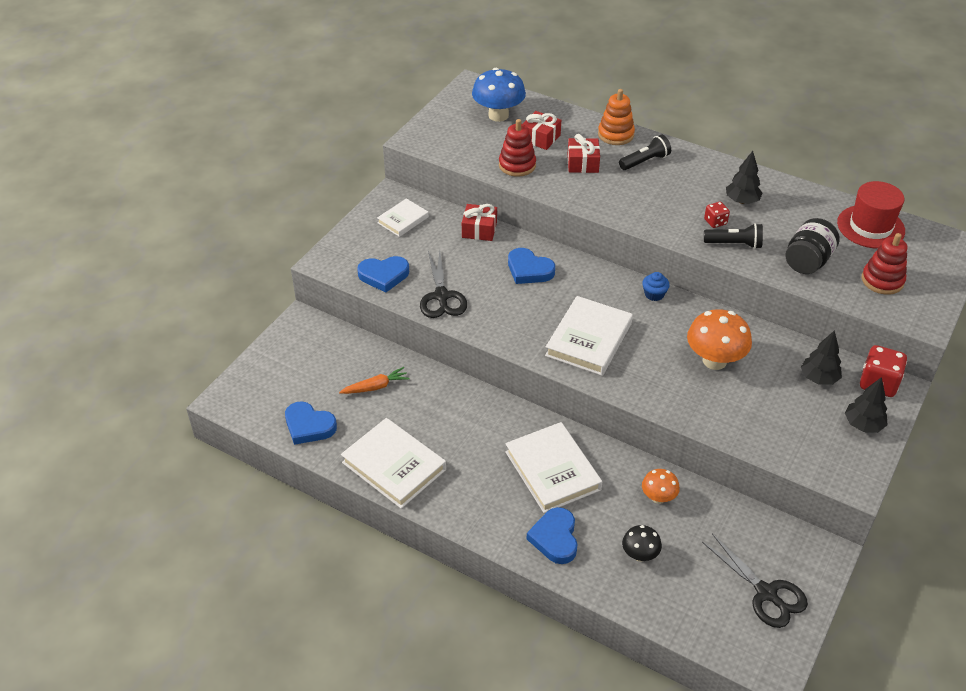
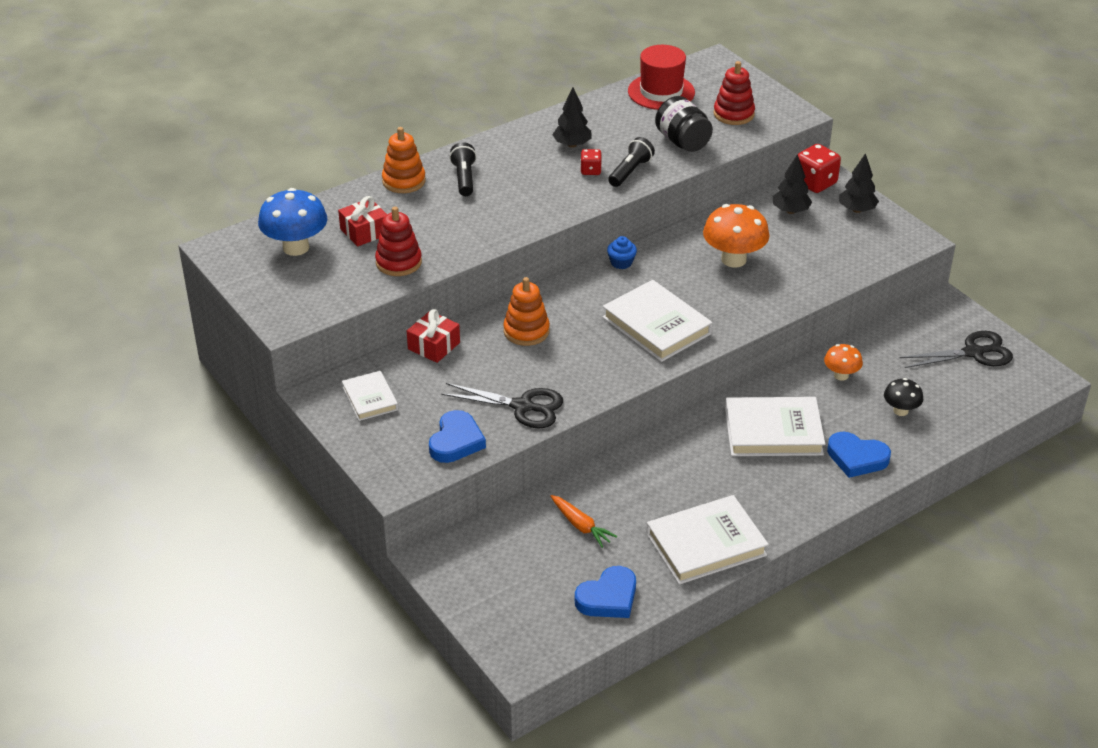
camera: 65 degrees left, 5 degrees down
(375, 387) = (581, 526): orange carrot -> orange carrot turned 135 degrees clockwise
(529, 270) = (526, 331): blue heart -> orange stacking toy
(582, 163) = (433, 218): red gift -> none

